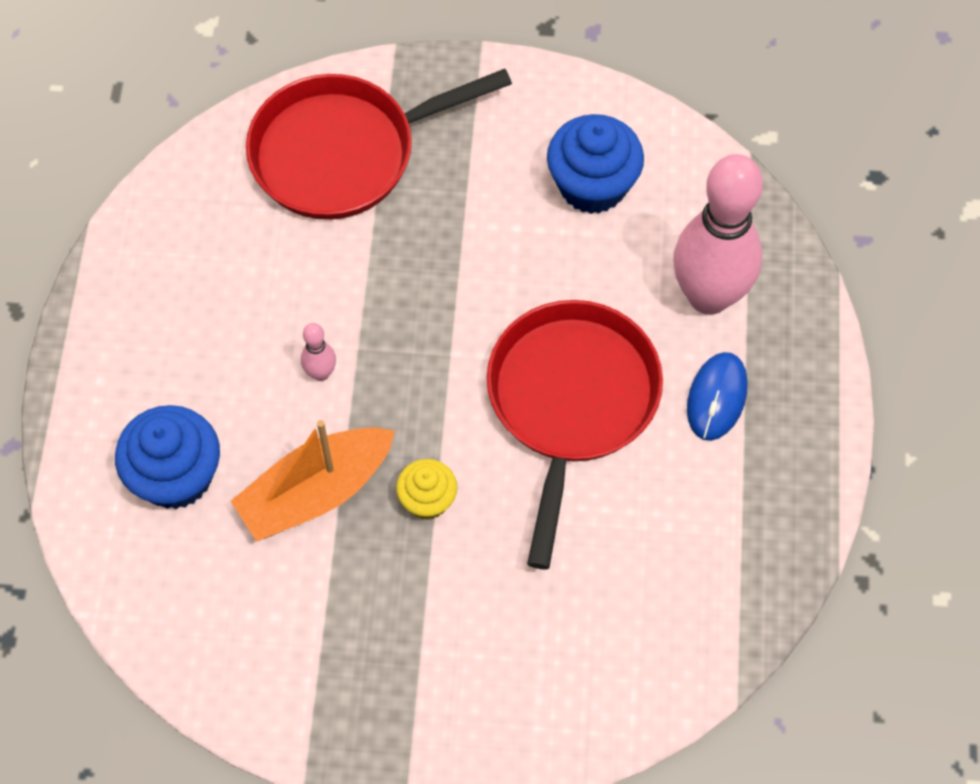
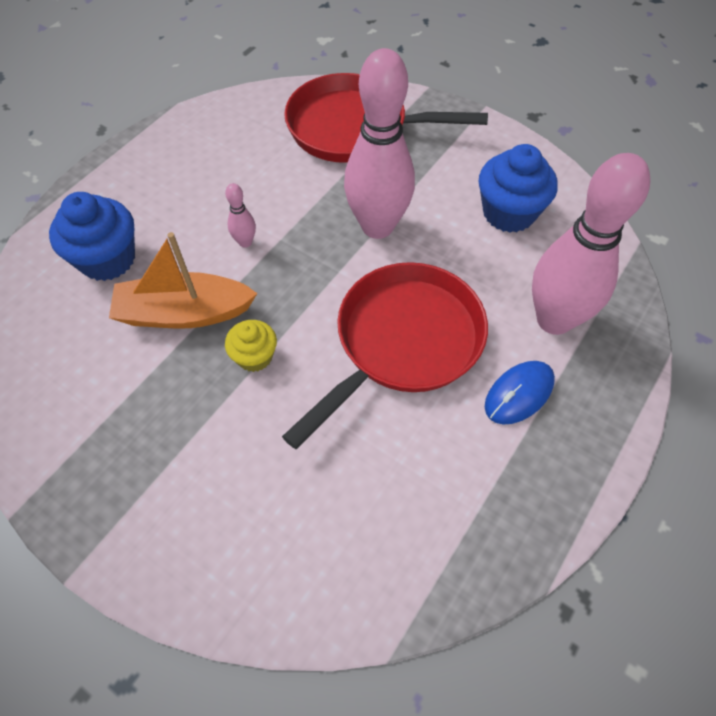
camera: 30 degrees right, 5 degrees down
(457, 276) = (377, 226): none -> pink bowling pin

